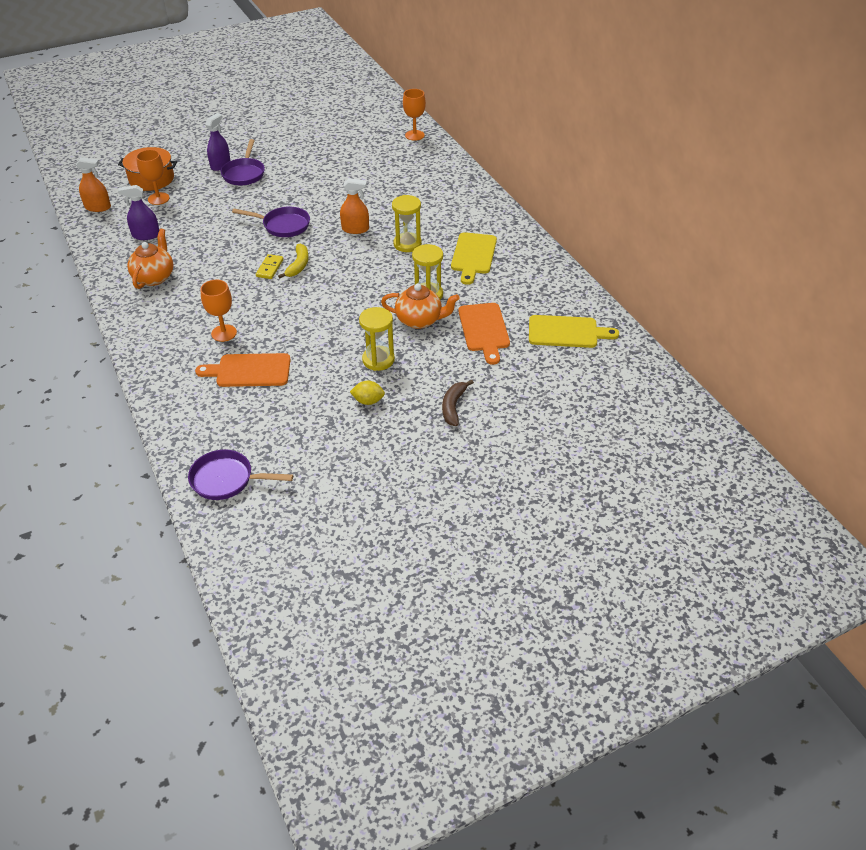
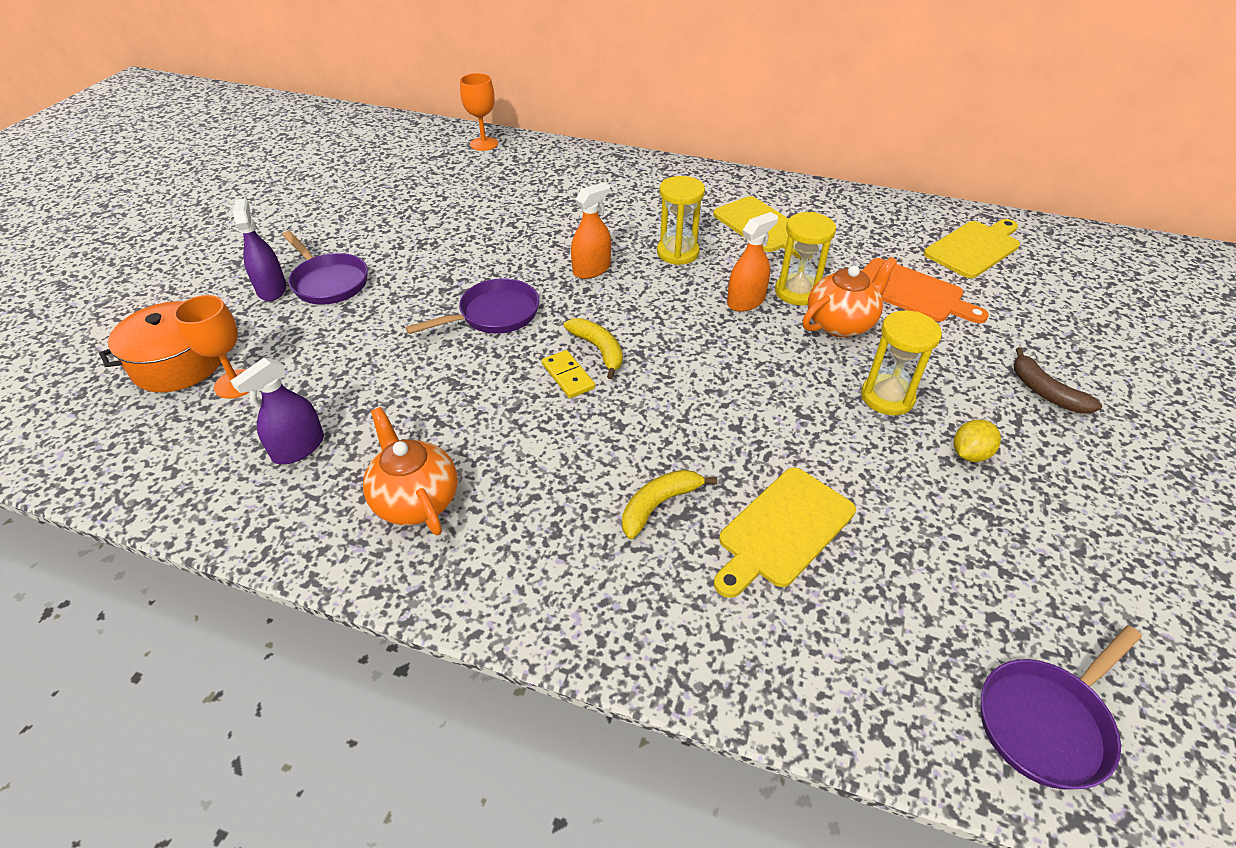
camera: 45 degrees left, 0 degrees up
(98, 207) = (134, 458): orange spray bottle -> orange spray bottle (746, 301)
(224, 333) = (658, 505): orange goblet -> yellow banana
(249, 371) = (783, 530): orange cutting board -> yellow cutting board

